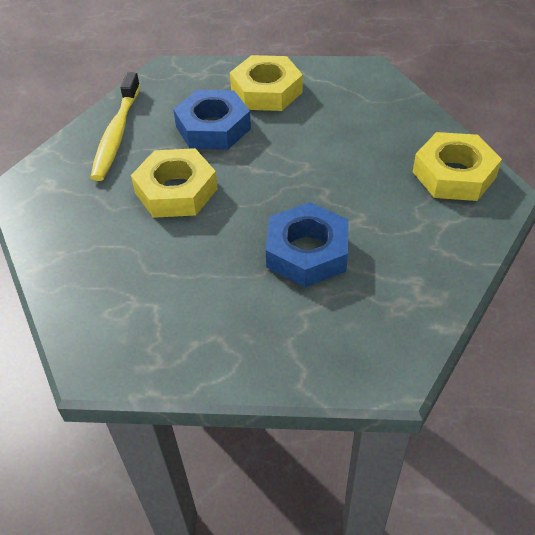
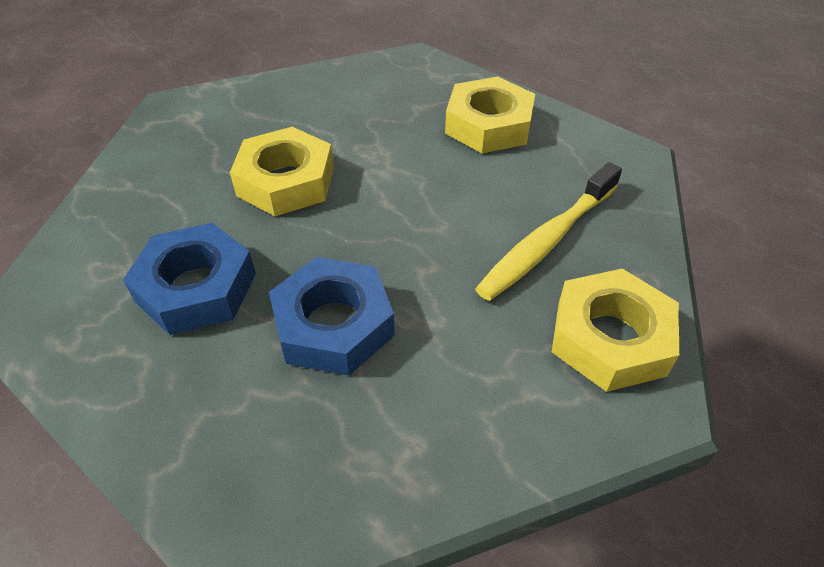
camera: 35 degrees right, 0 degrees up
(116, 134) = (299, 99): yellow toothbrush -> yellow toothbrush (547, 241)
(213, 127) = (392, 136): blue nut -> blue nut (196, 287)

